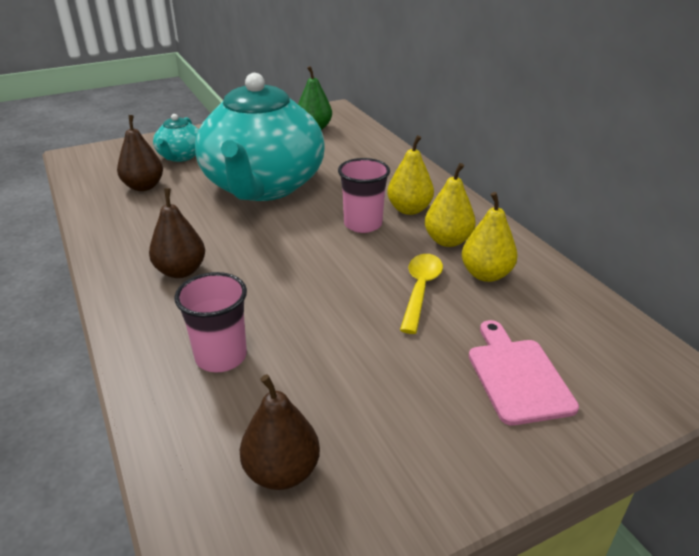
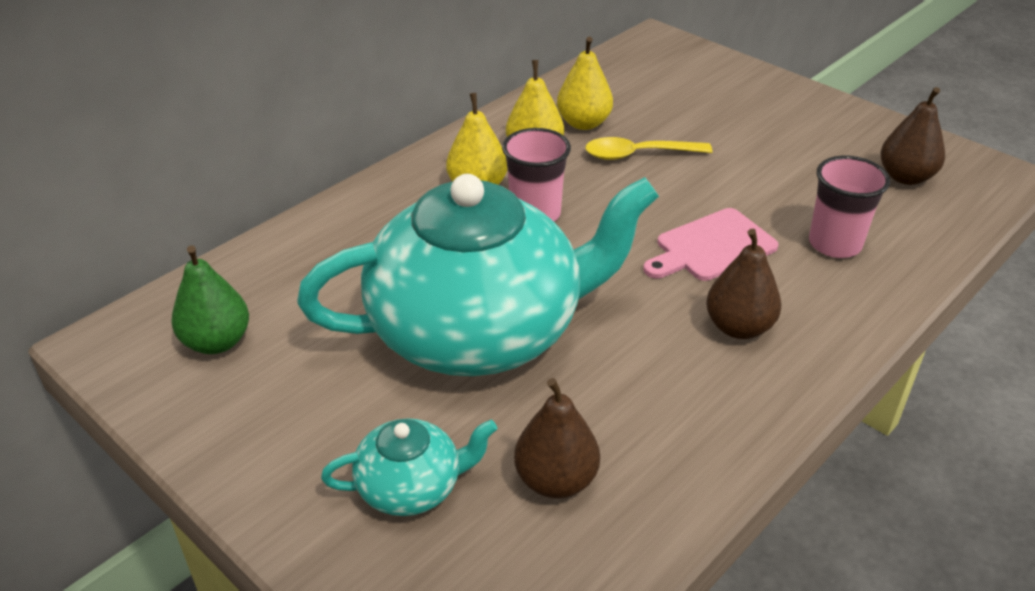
camera: 110 degrees left, 5 degrees up
(517, 376) = (714, 97): pink cutting board -> pink cutting board (711, 247)

